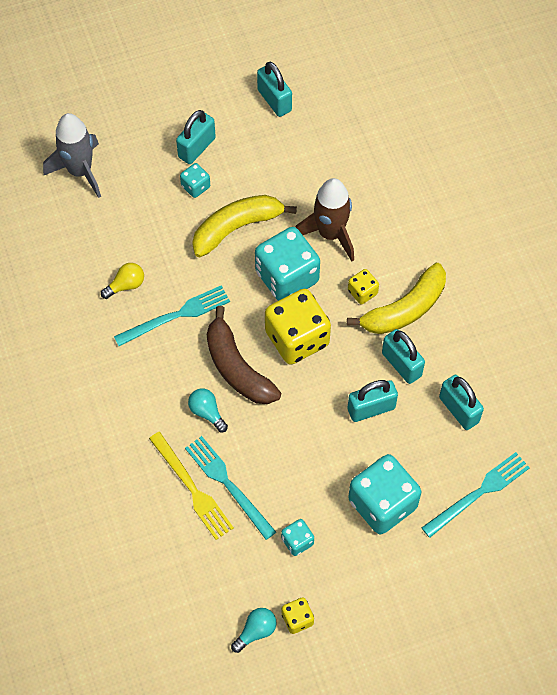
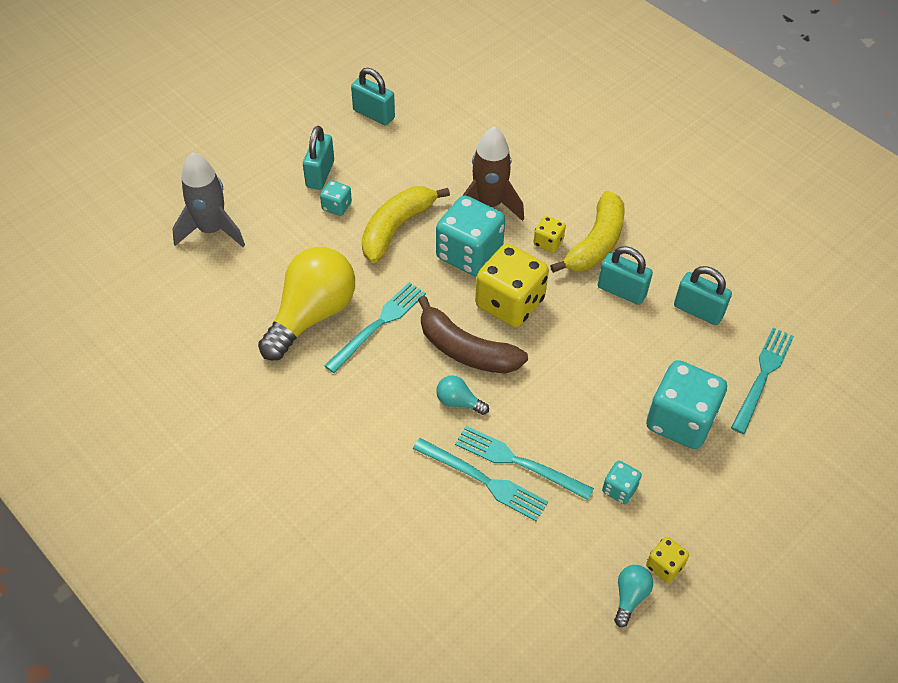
camera: 25 degrees left, 10 degrees down
(126, 285) = (312, 315): yellow light bulb -> yellow light bulb, size x2.37
(192, 488) = (483, 480): yellow fork -> turquoise fork
(371, 408) = (617, 339): turquoise padlock -> none

